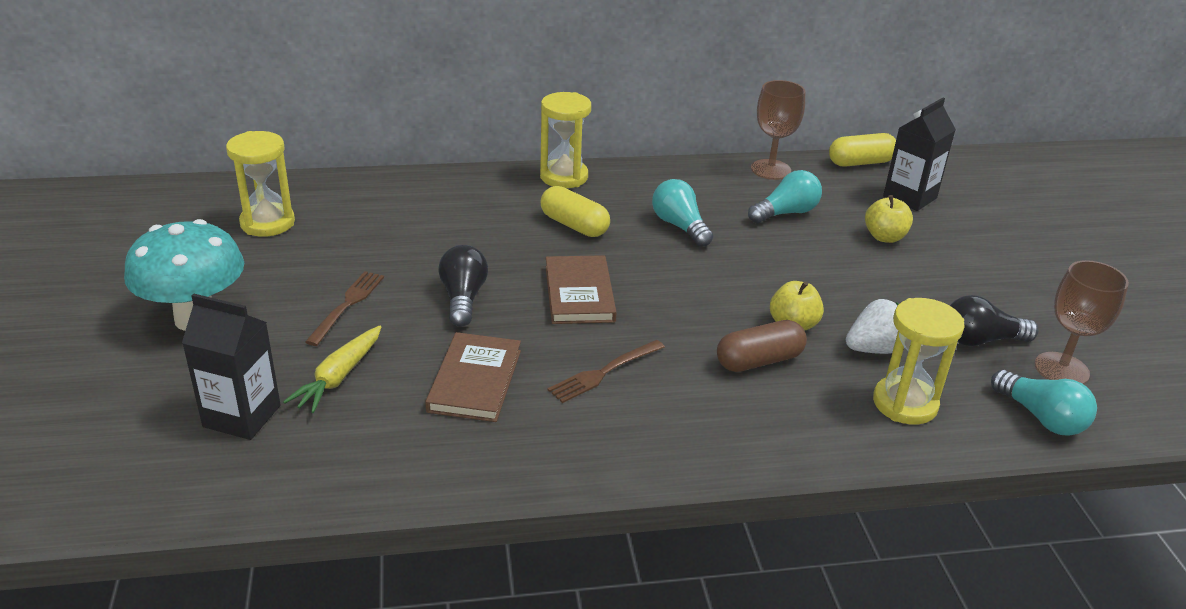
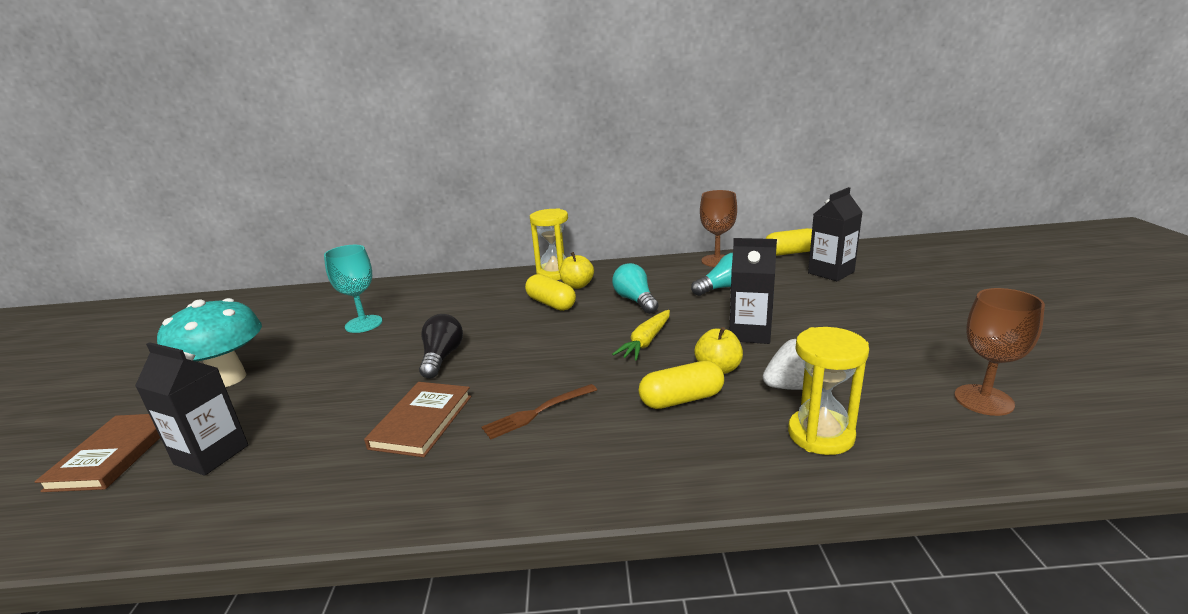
camera: 10 degrees right, 10 degrees down
(267, 223) = (323, 312): yellow hourglass -> none
(335, 244) = (363, 324): none -> turquoise goblet
(339, 377) = (310, 420): yellow carrot -> yellow carrot (646, 342)
(347, 305) = (349, 365): brown fork -> none
(579, 293) = (538, 351): brown book -> brown book (114, 455)
(759, 361) = (681, 399): brown capsule -> yellow capsule
(822, 280) = (750, 333): none -> black carton
(884, 237) = (807, 300): yellow apple -> yellow apple (577, 285)
(980, 340) = (897, 376): black light bulb -> none
(1041, 418) = (967, 446): turquoise light bulb -> none

